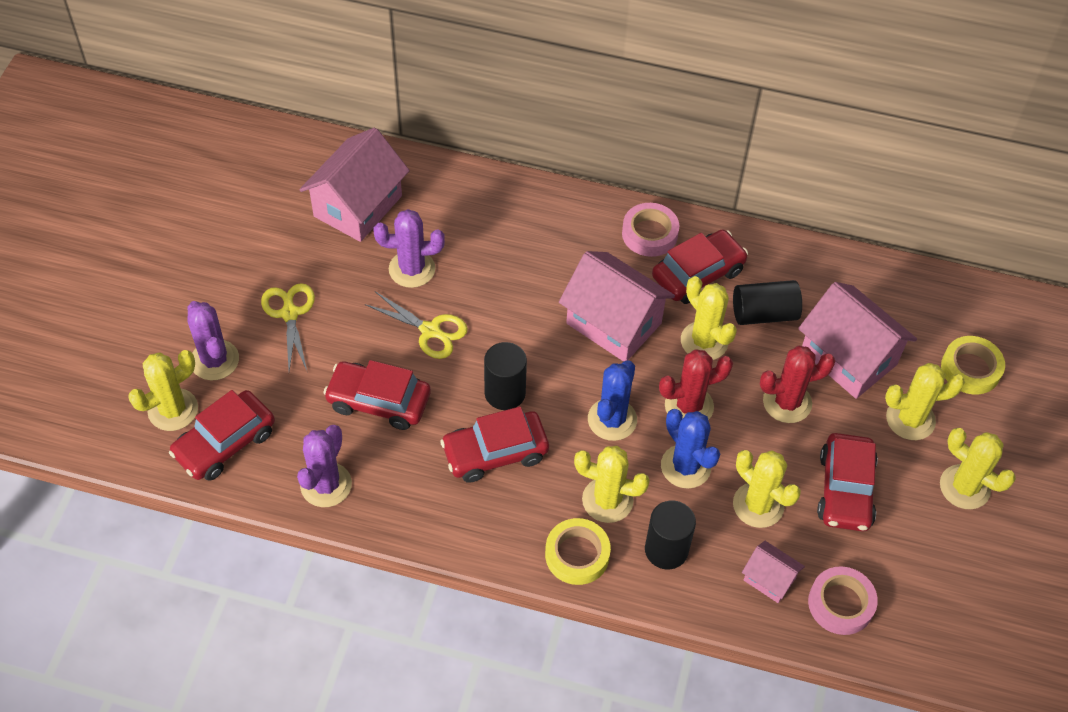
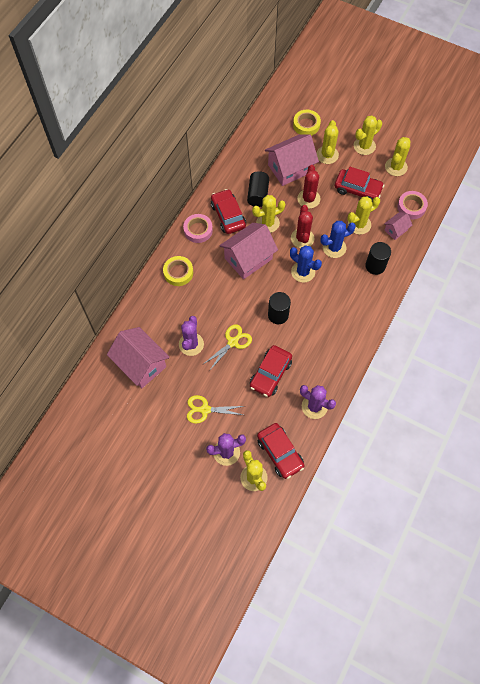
camera: 75 degrees left, 10 degrees up
(495, 453) = (311, 326): red car -> none
(577, 555) = (371, 302): yellow tape -> yellow tape (178, 273)
(607, 500) = (345, 284): yellow cactus -> yellow cactus (396, 167)

